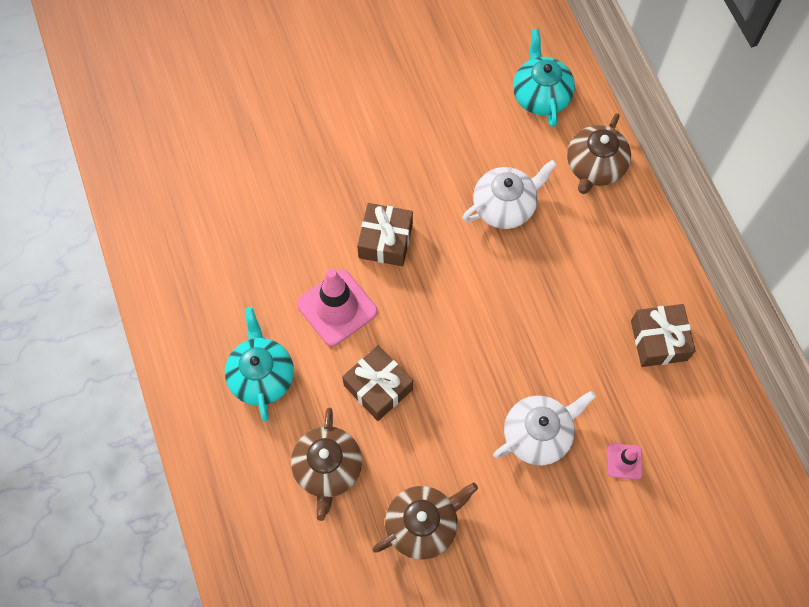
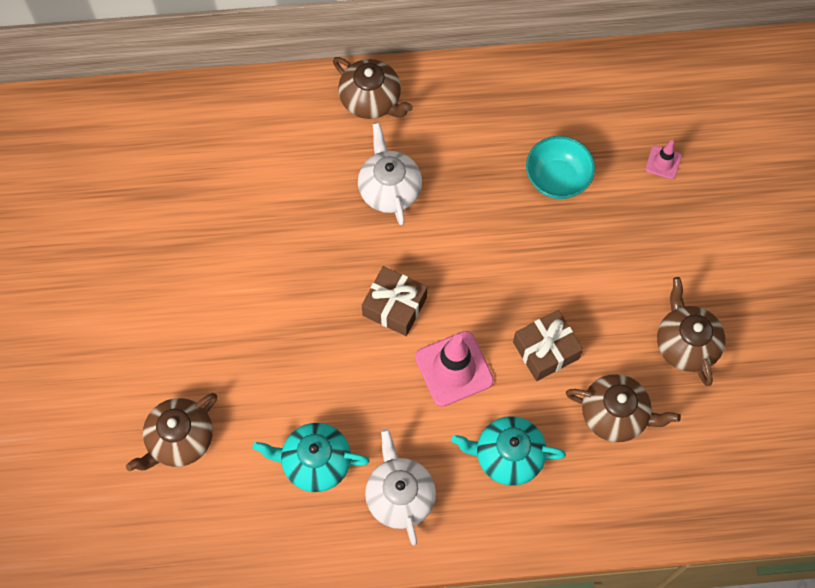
camera: 75 degrees left, 0 degrees up
(215, 103) = (180, 439): none -> brown teapot
(538, 434) = (623, 224): white teapot -> white teapot (400, 496)
(540, 95) = (278, 123): turquoise teapot -> turquoise teapot (315, 462)
(568, 358) = (557, 179): none -> turquoise bowl
(658, 340) = (559, 101): brown gift -> none

